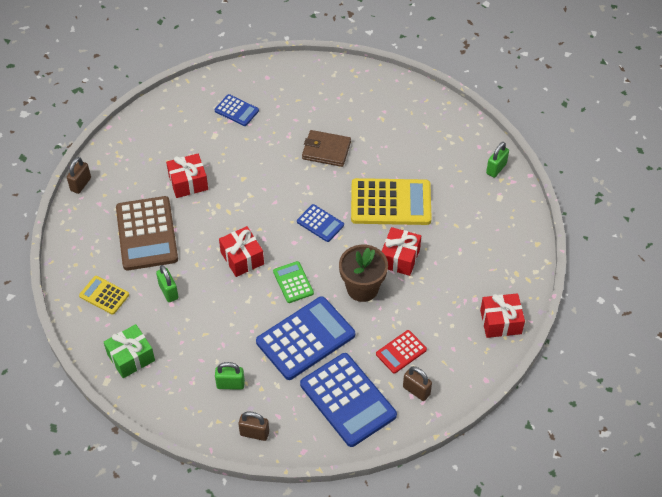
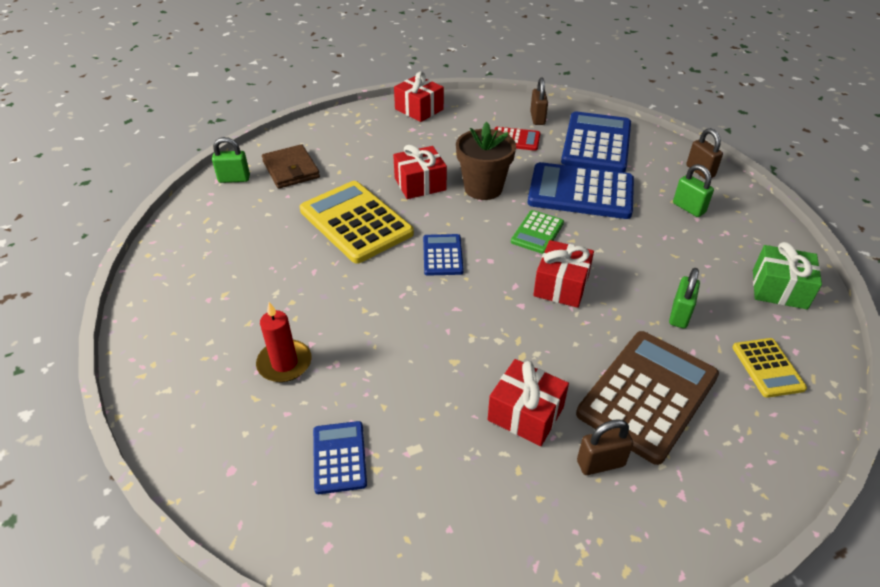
camera: 130 degrees left, 10 degrees down
(81, 184) = (689, 555): brown padlock -> brown padlock (600, 463)
(308, 118) = (284, 363): none -> red candle
(326, 150) = (327, 312): brown wallet -> brown wallet (291, 169)

